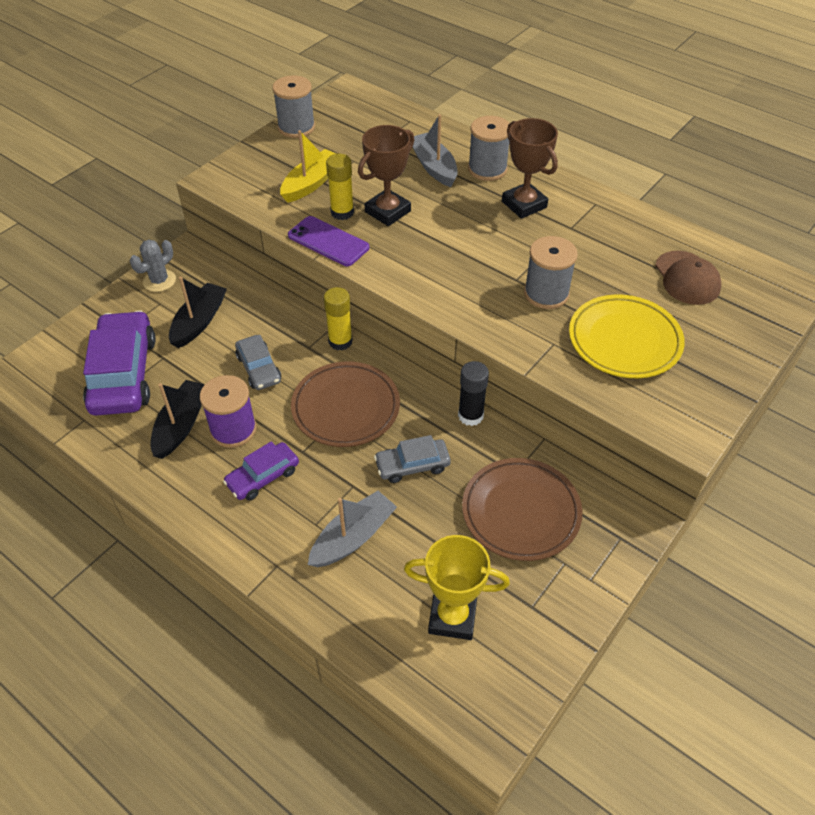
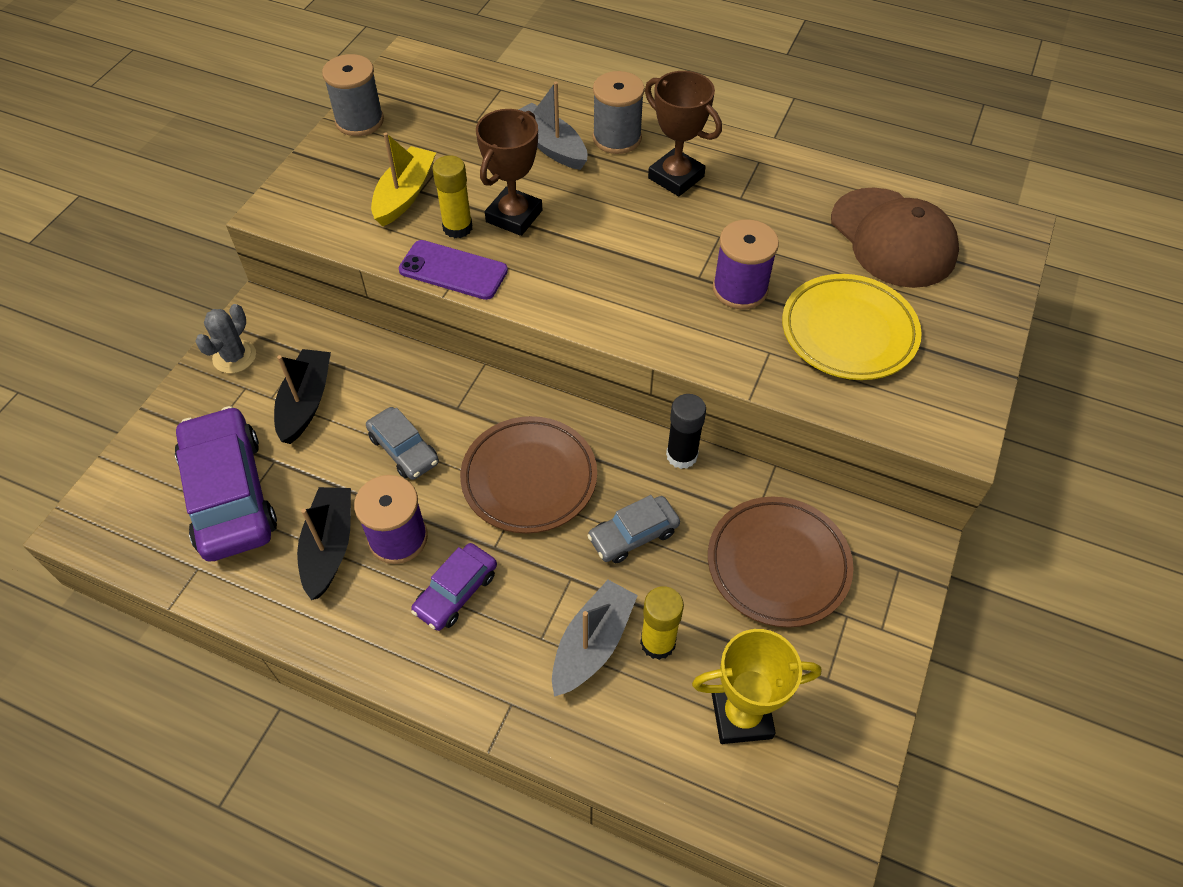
camera: 15 degrees left, 5 degrees up
(340, 341) = (494, 392): yellow glue stick -> yellow glue stick (658, 642)
(546, 293) = (740, 289): grey spool -> purple spool
(687, 278) = (893, 238): brown cap -> brown cap, size x1.52

